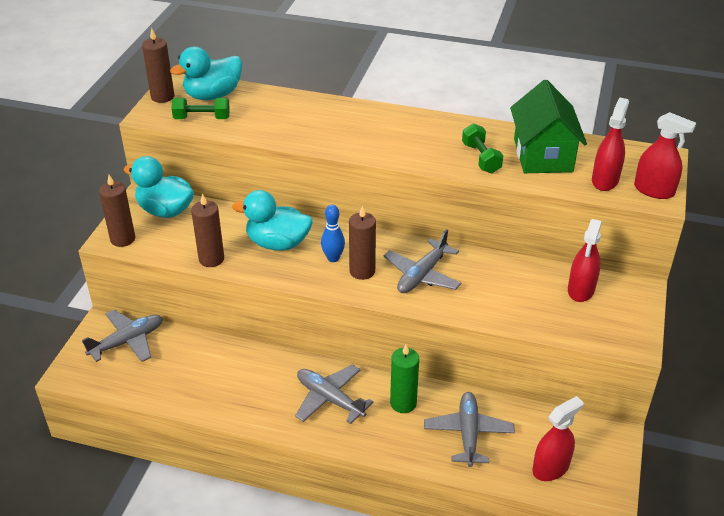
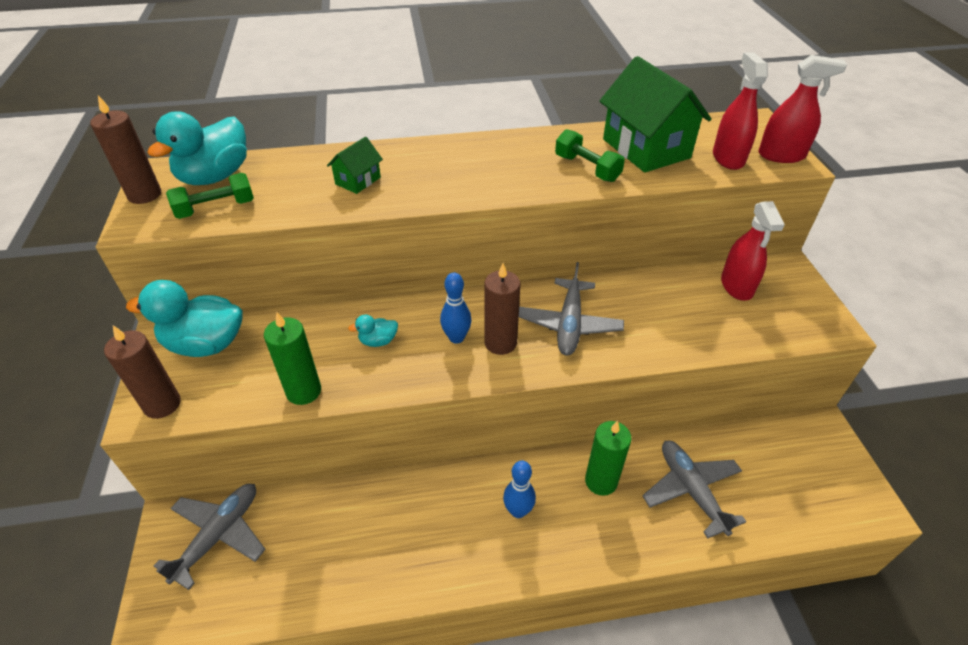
camera: 25 degrees left, 5 degrees up
(211, 259) = (303, 391): brown candle -> green candle
(278, 243) = (378, 341): turquoise duck -> turquoise duck, size x0.46
(305, 123) = (358, 181): none -> green house
(330, 399) = (518, 511): grey plane -> blue bowling pin
(550, 468) = (797, 496): red spray bottle -> none

